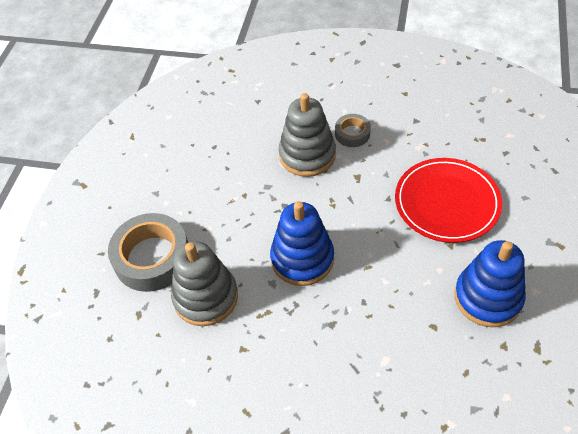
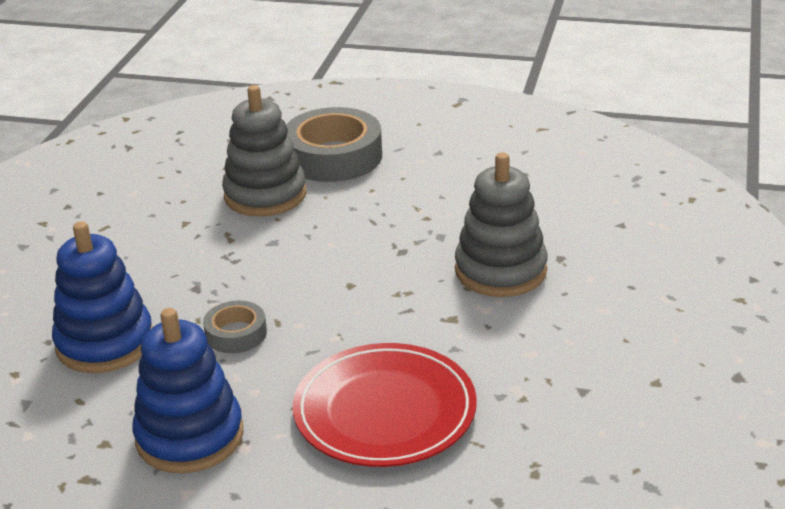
camera: 90 degrees right, 20 degrees down
(302, 259) = (305, 265): blue stacking toy -> blue stacking toy (105, 343)
(352, 134) = (547, 316): grey tape -> grey tape (236, 334)

